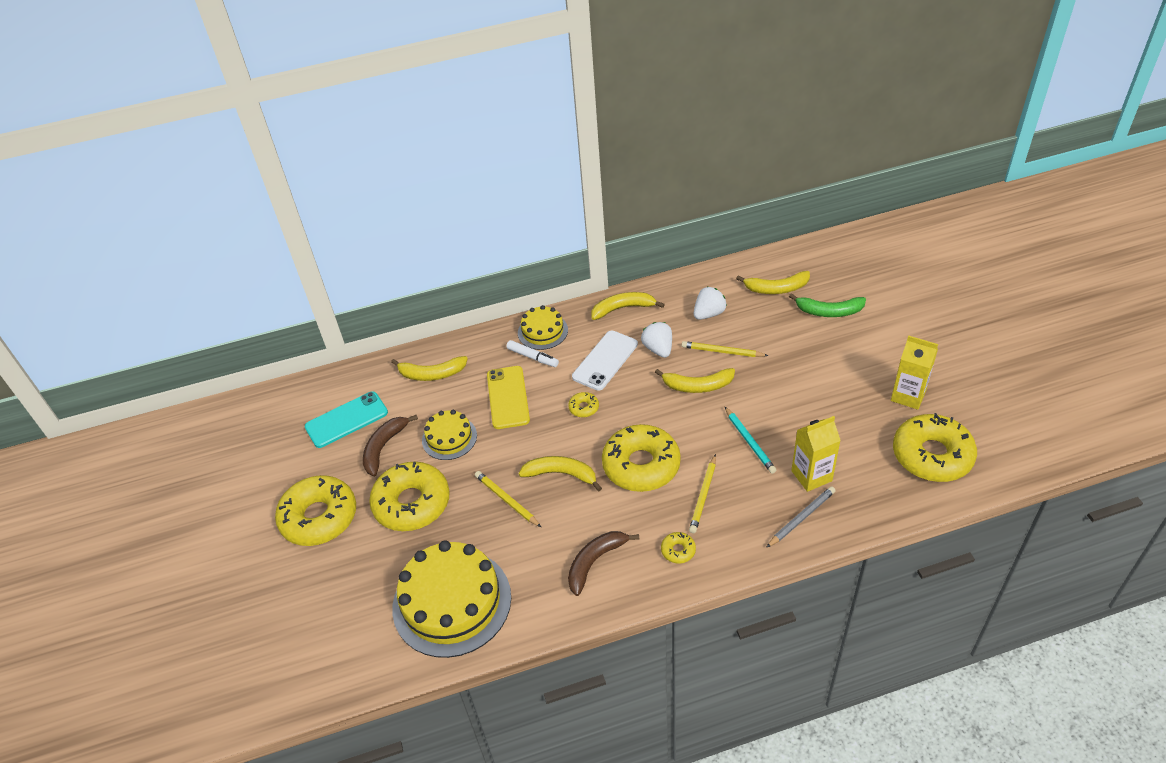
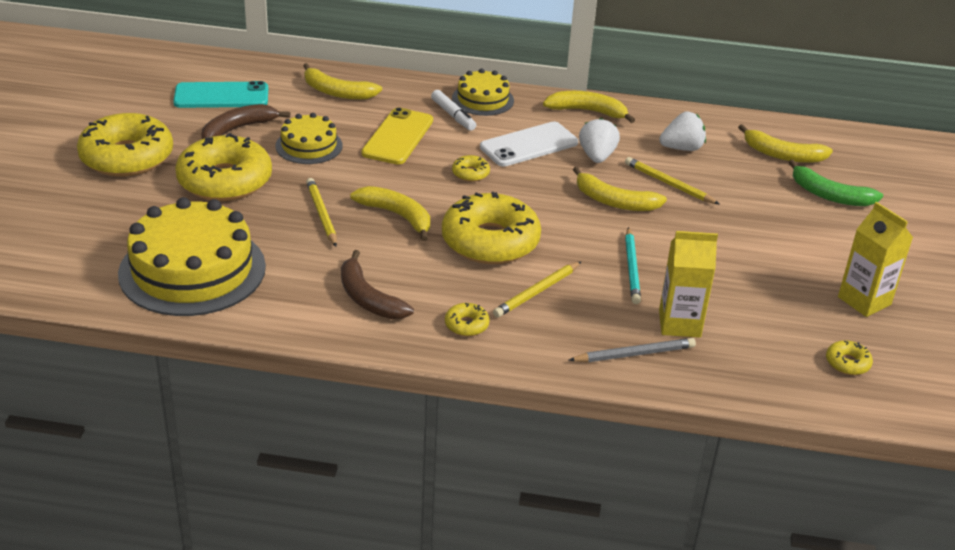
camera: 20 degrees right, 10 degrees down
(595, 562) = (368, 298): brown banana -> brown banana turned 105 degrees counterclockwise
(932, 455) = (847, 363): yellow donut -> yellow donut, size x0.41

